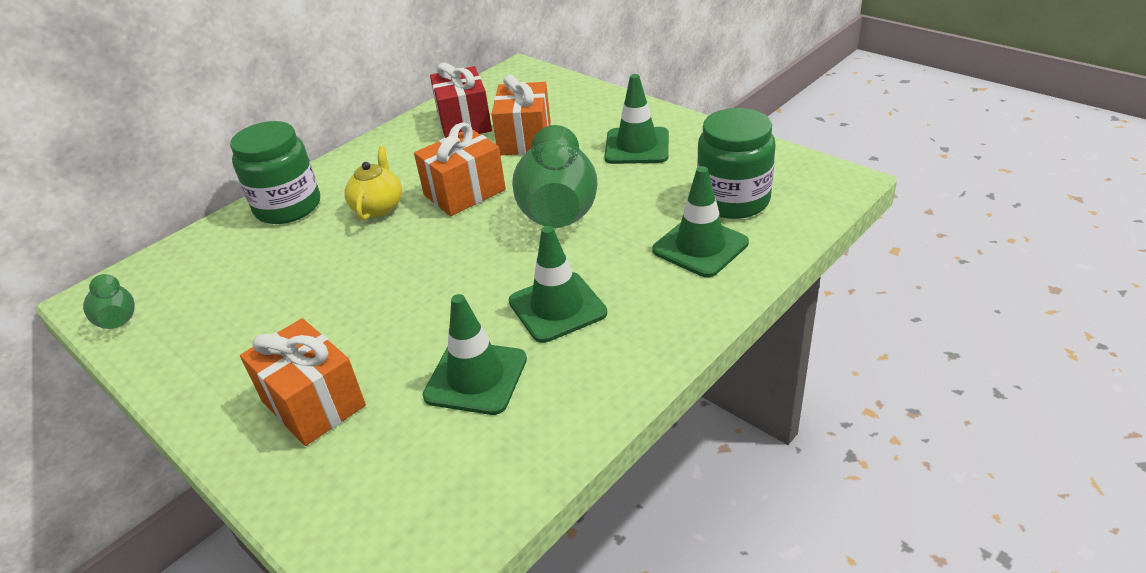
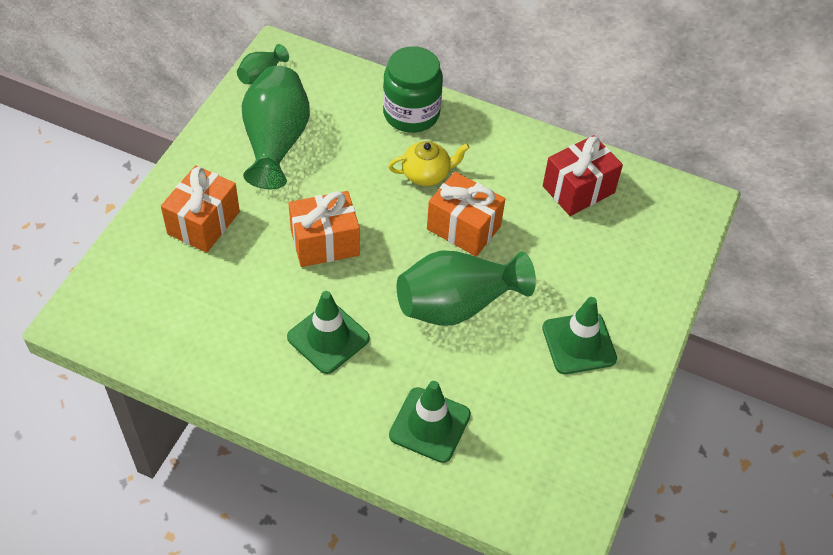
camera: 65 degrees right, 15 degrees up
(237, 317) = (276, 142): none -> green vase
(476, 377) = (243, 308): green traffic cone -> none
(525, 139) = (564, 247): orange gift -> orange gift (325, 242)
(733, 200) = (507, 441): green jar -> none

